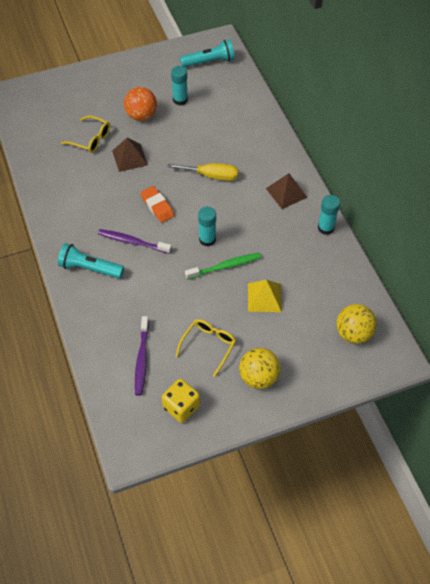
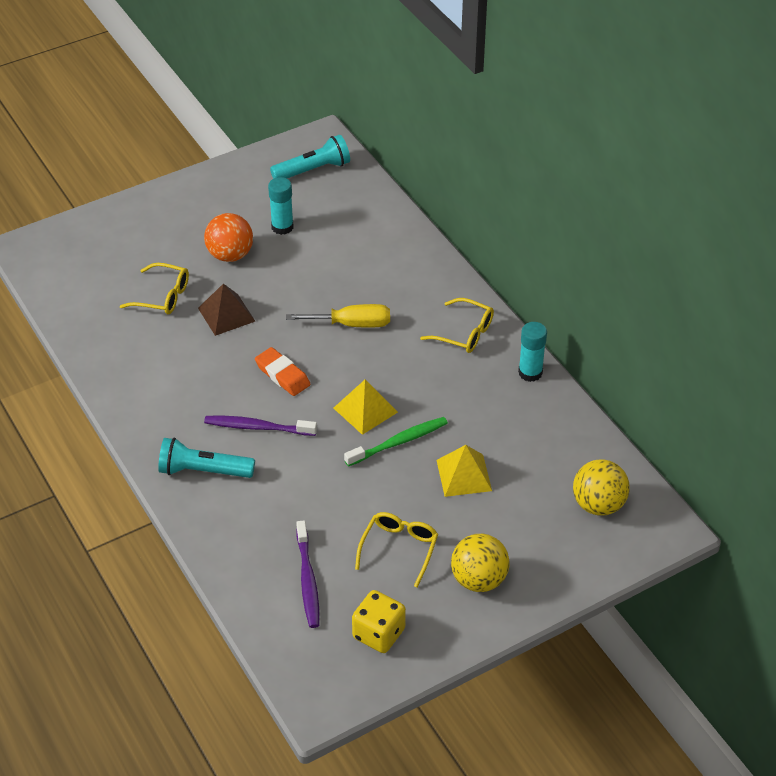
camera: 10 degrees left, 10 degrees down
(207, 239) = (365, 410): turquoise glue stick -> yellow pyramid
(286, 192) = (464, 333): brown pyramid -> yellow glasses

